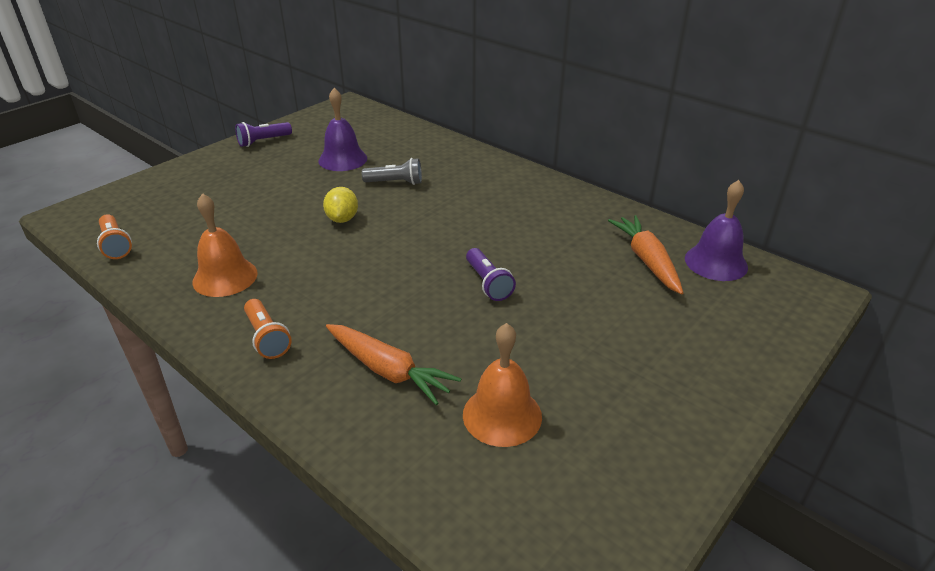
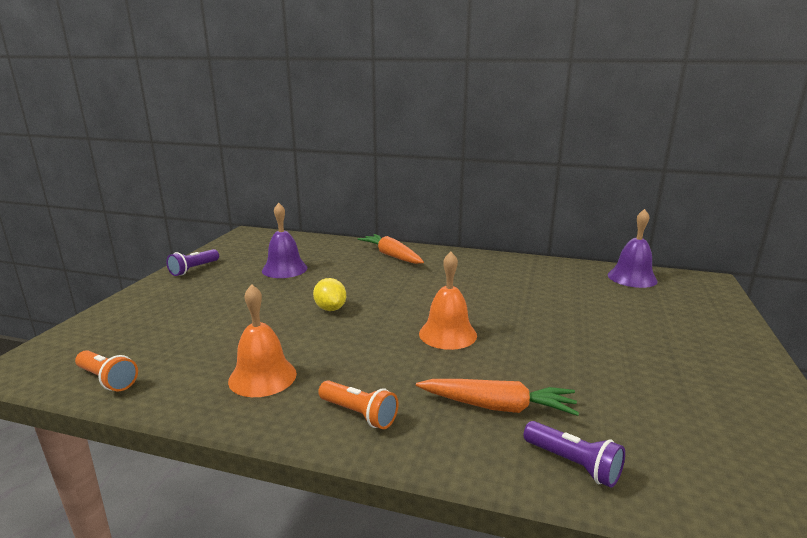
camera: 25 degrees left, 15 degrees down
(395, 182) = (349, 276): grey flashlight -> none
(488, 283) = (501, 325): purple flashlight -> purple flashlight (573, 464)
(502, 415) = (623, 410): orange bell -> orange bell (447, 334)
(647, 260) = (590, 286): orange carrot -> orange carrot (391, 256)

